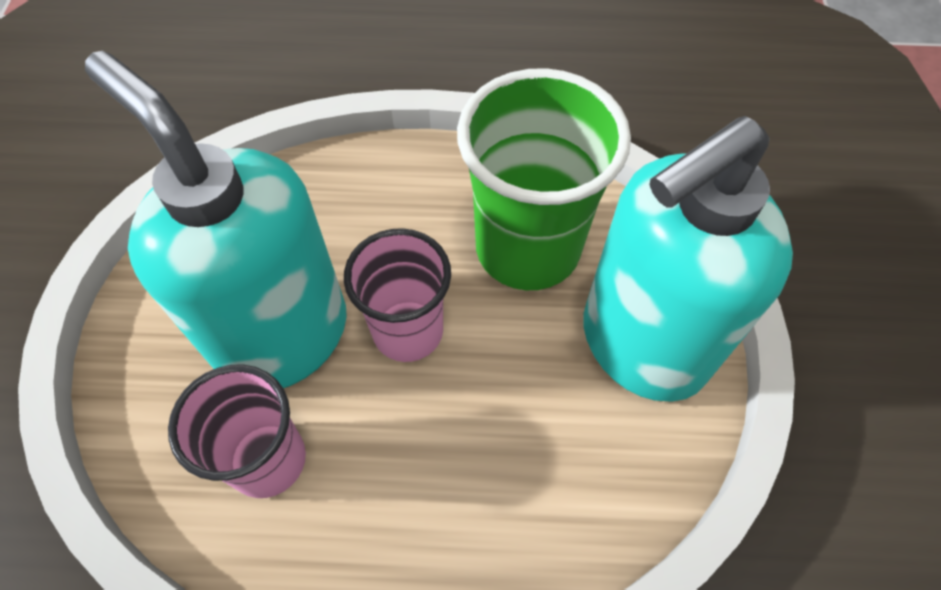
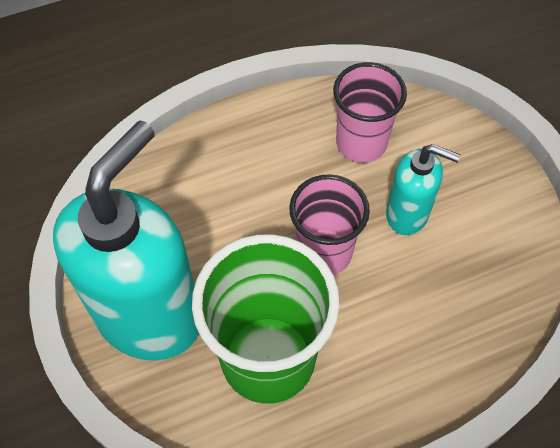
camera: 155 degrees right, 0 degrees up
(282, 335) = (407, 214): turquoise soap dispenser -> turquoise soap dispenser, size x0.50

